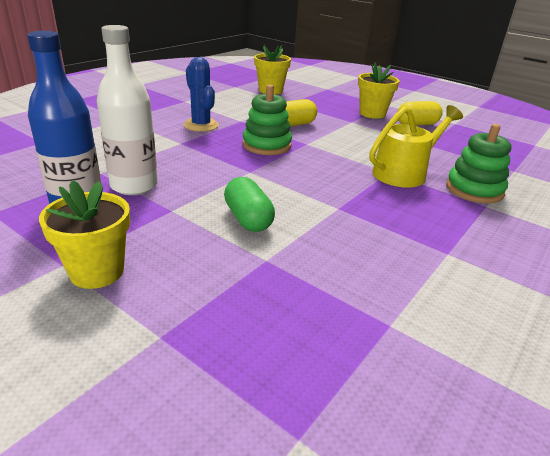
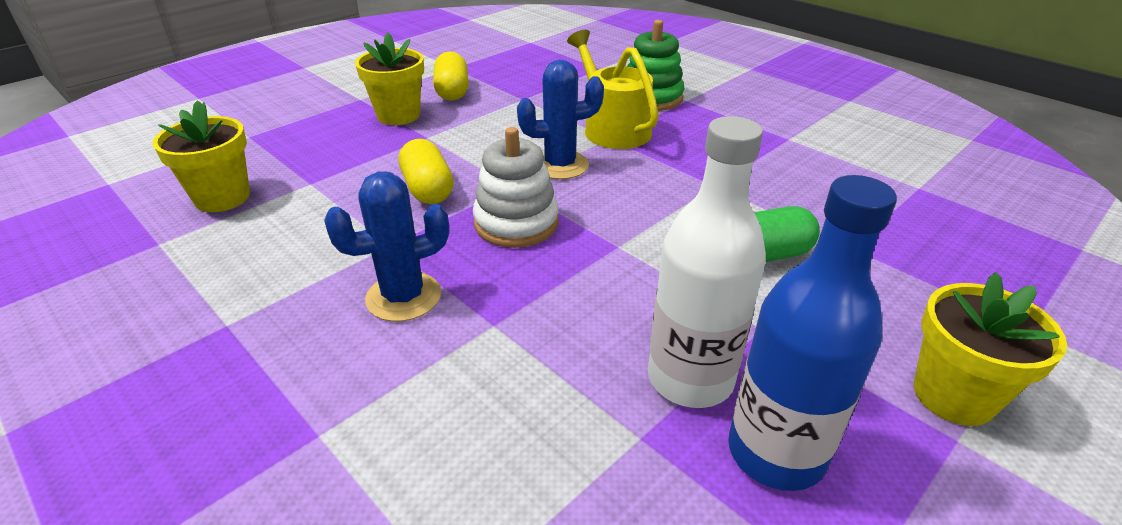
camera: 80 degrees left, 5 degrees up
(266, 145) = (516, 223): green stacking toy -> white stacking toy
(337, 156) = (560, 165): none -> blue cactus

